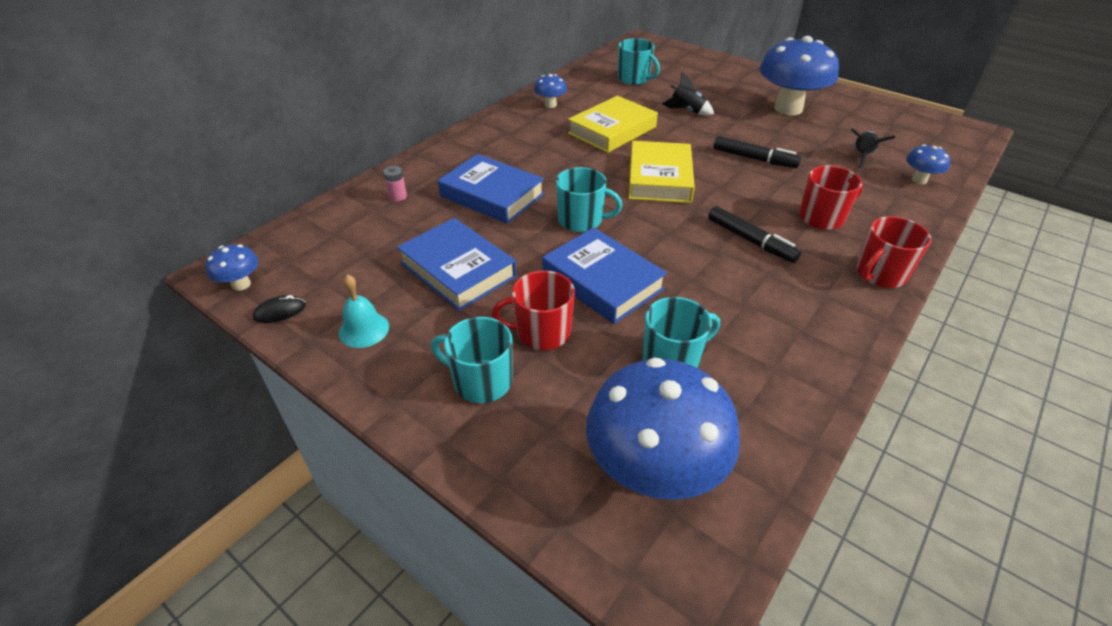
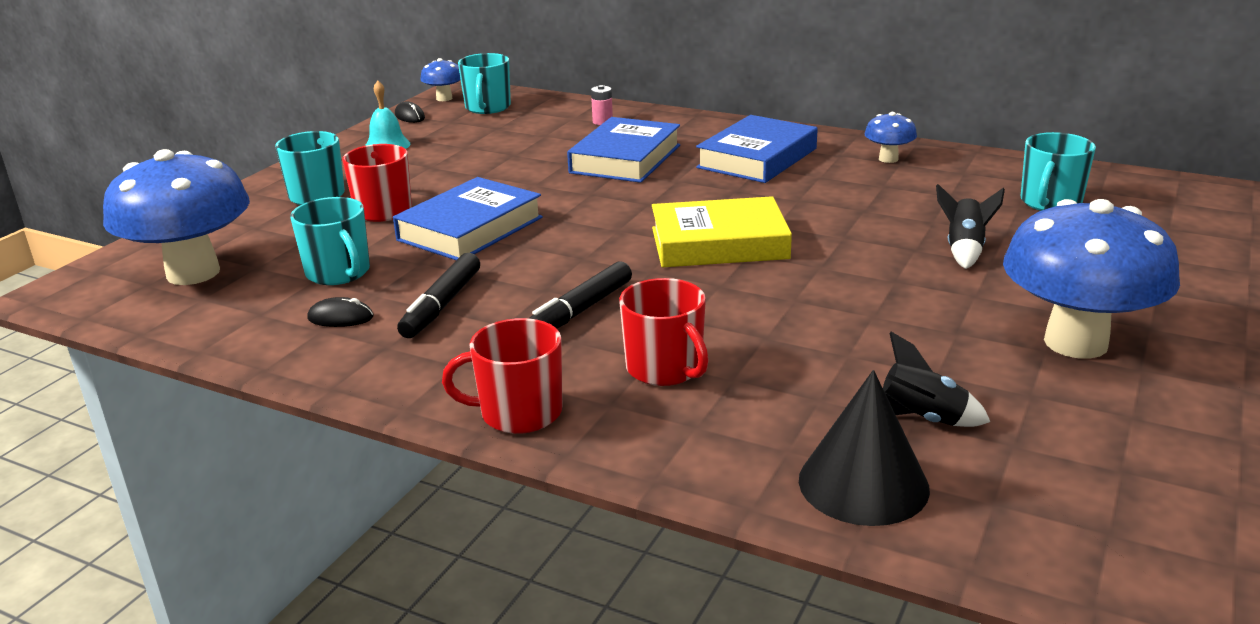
camera: 80 degrees right, 15 degrees down
(457, 270) = (479, 164): blue book -> blue book (757, 158)
(581, 220) = (590, 207): turquoise mug -> turquoise mug (487, 107)
(612, 130) = (842, 203): yellow book -> none
(754, 159) = (830, 311): black marker -> black marker (442, 305)
(755, 356) = (340, 318): none -> black mouse
(880, 274) = (519, 413): red mug -> red mug turned 45 degrees counterclockwise
(919, 180) = (863, 484): blue mushroom -> black cone

